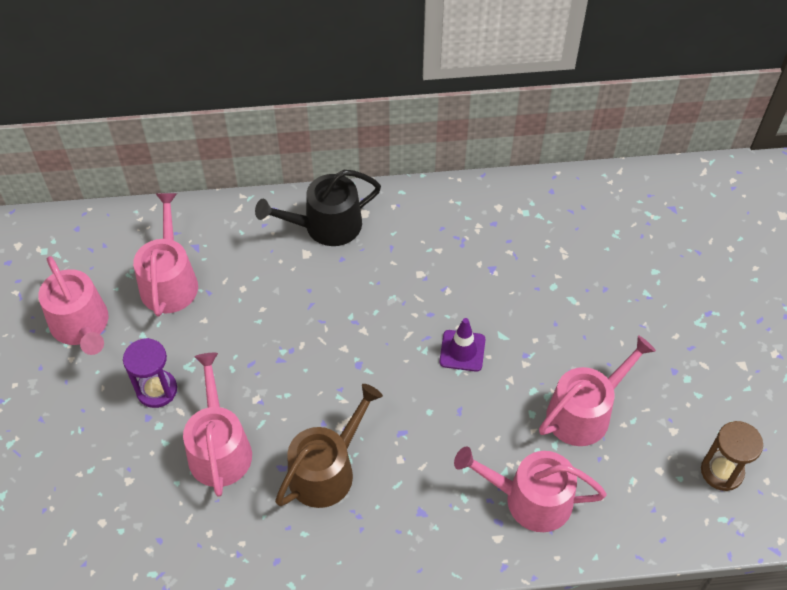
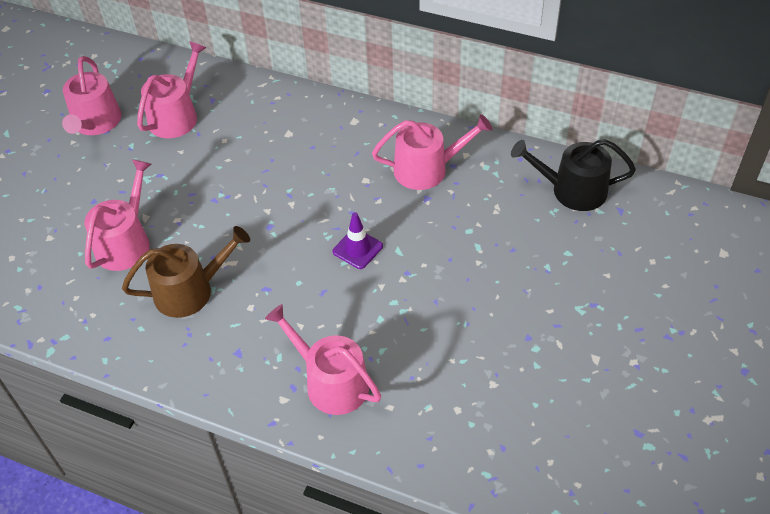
camera: 30 degrees right, 5 degrees down
(157, 390) = (113, 185): purple hourglass -> none
(326, 226) = (317, 119): black watering can -> black watering can (572, 190)
(584, 412) = (425, 336): pink watering can -> pink watering can (427, 169)
(722, 471) = (513, 435): brown hourglass -> none

